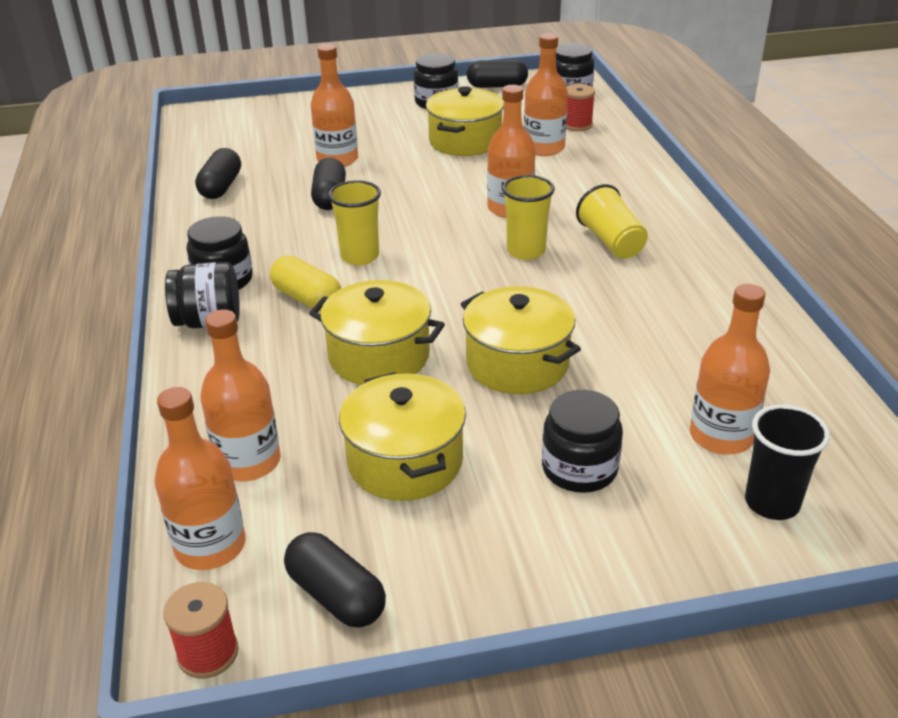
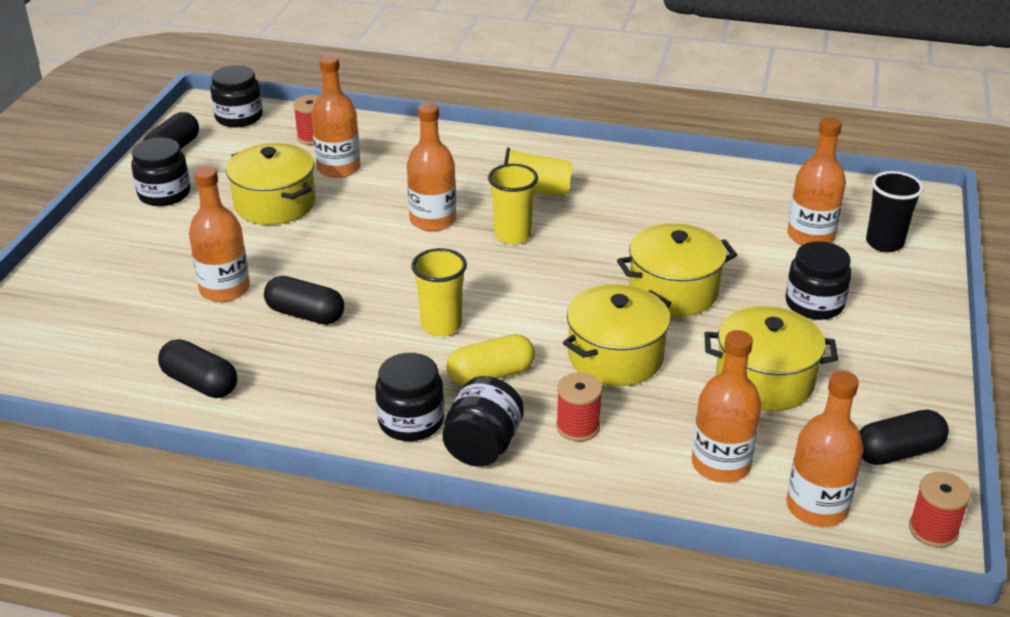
camera: 65 degrees left, 0 degrees up
(260, 362) = (577, 427): none -> red spool

